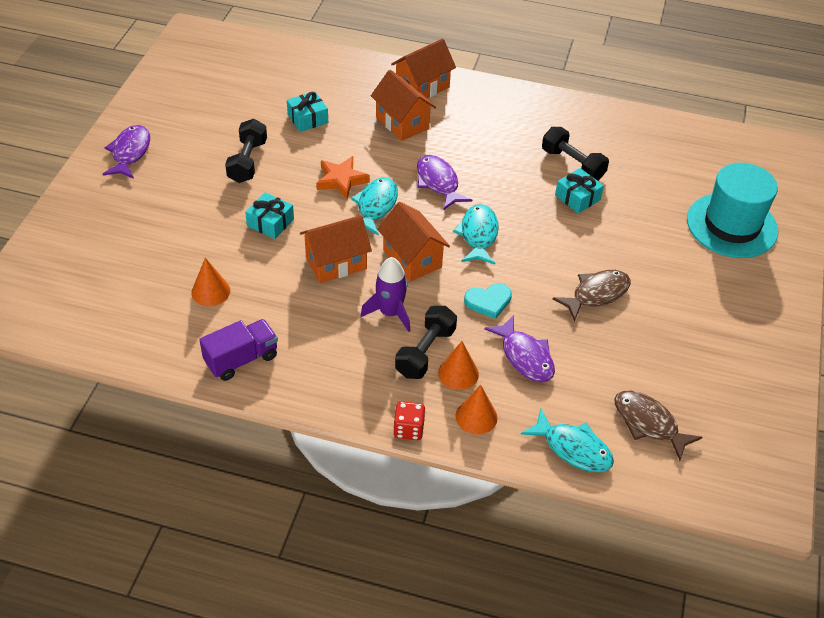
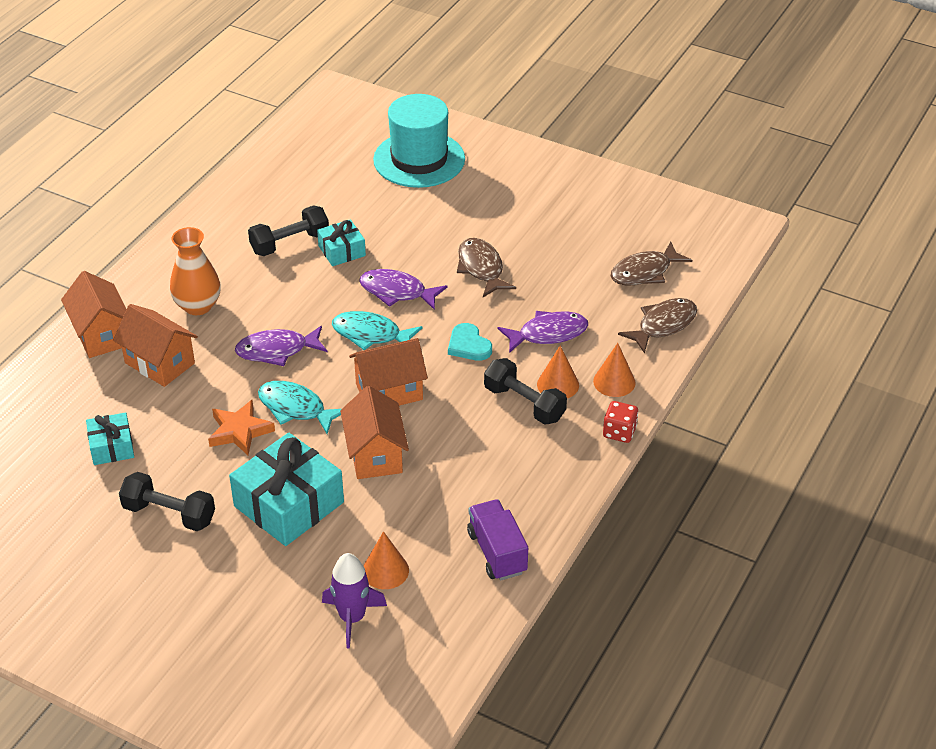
camera: 75 degrees left, 5 degrees down
(130, 153) = (99, 635): purple fish -> purple fish (397, 292)
(270, 222) = (289, 504): turquoise gift -> turquoise gift, size x1.87
(390, 313) = (463, 422): purple rocket -> purple rocket (352, 618)
(402, 123) = (160, 363): orange house -> orange house turned 60 degrees clockwise
(474, 128) = (198, 306): none -> orange vase
(488, 301) = (468, 345): turquoise heart -> turquoise heart turned 150 degrees clockwise
(573, 448) = (663, 325): turquoise fish -> brown fish

